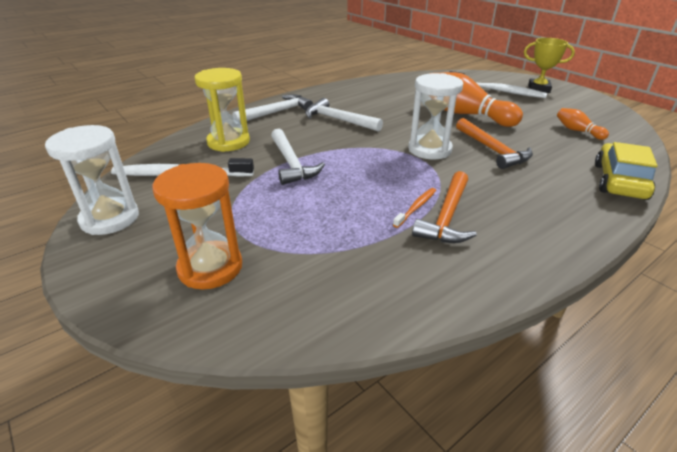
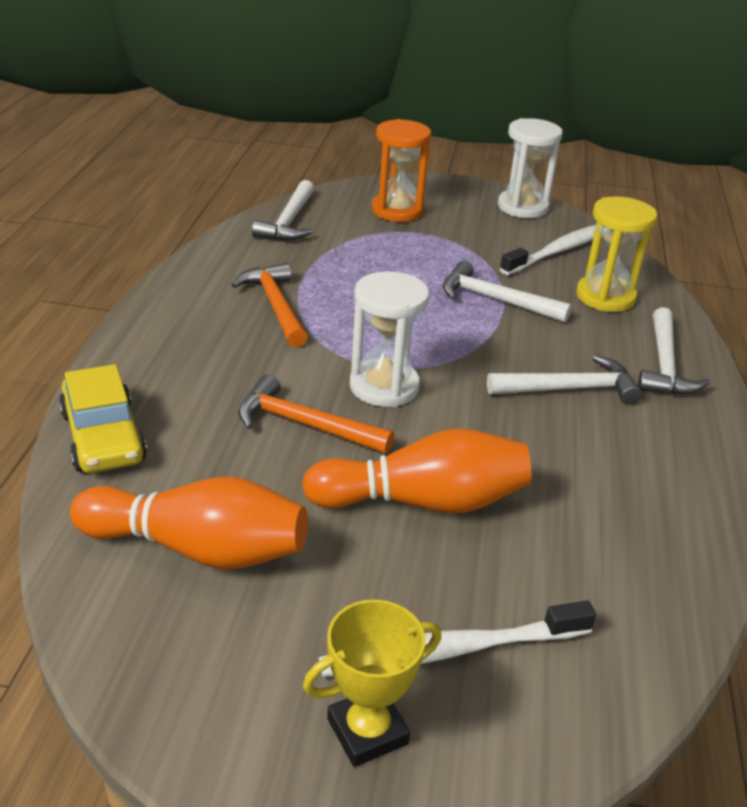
camera: 135 degrees right, 0 degrees up
(334, 306) = (289, 221): none -> white hammer
(416, 207) = (313, 304): orange toothbrush -> none
(577, 131) = (198, 549): orange bowling pin -> orange bowling pin, size x2.09

